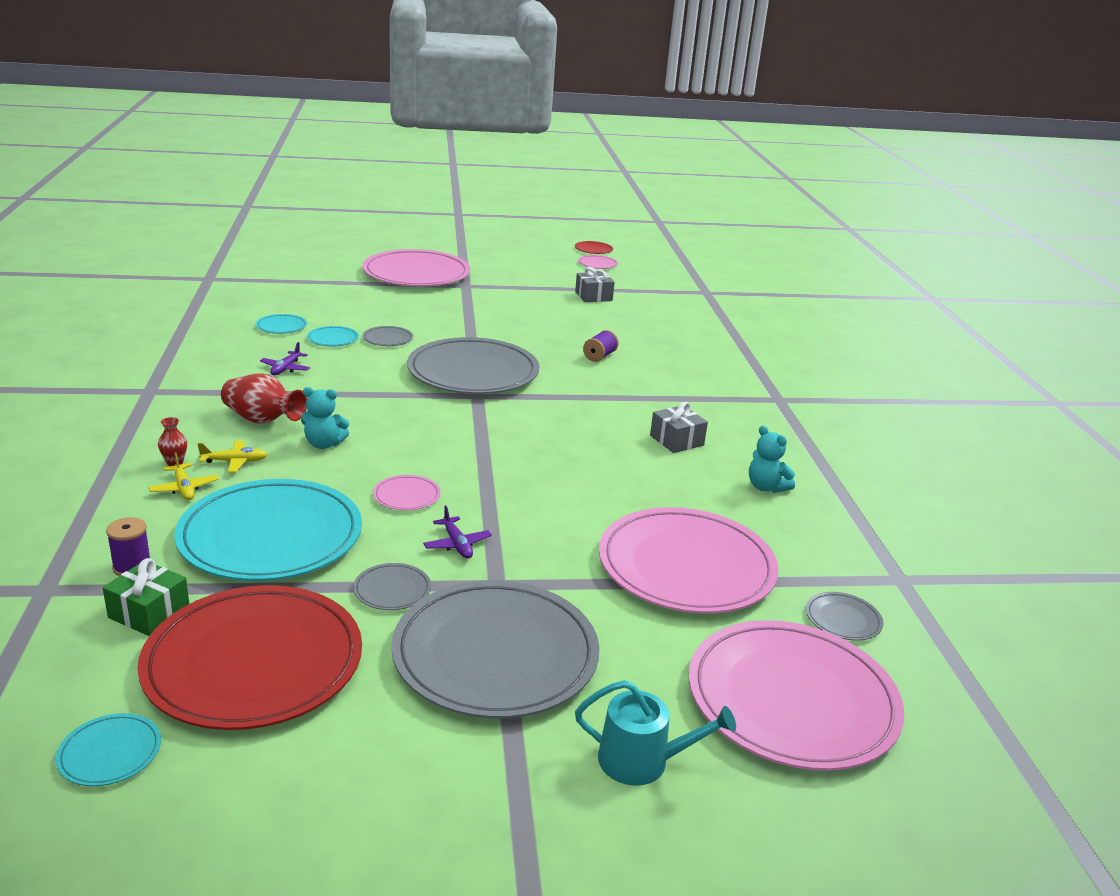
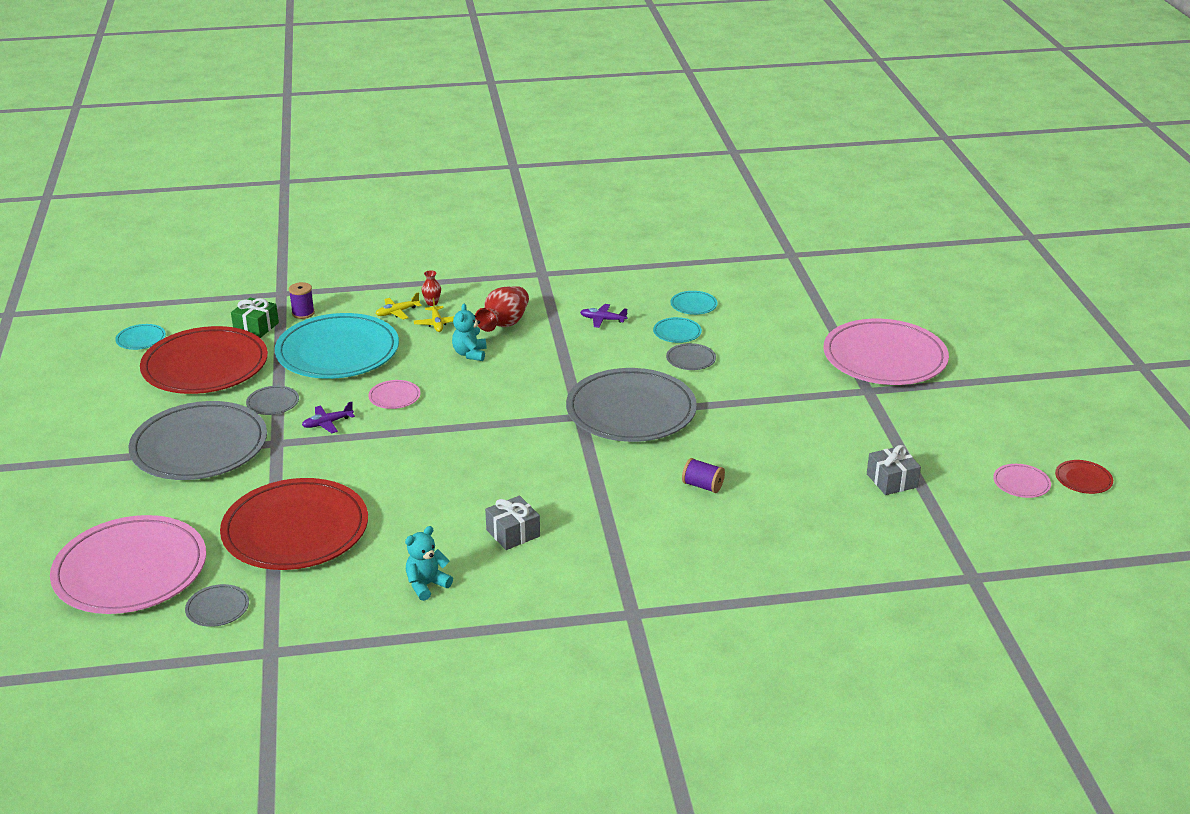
camera: 90 degrees right, 5 degrees up
(642, 761) = (90, 503): turquoise watering can -> none
(686, 566) = (295, 530): pink plate -> red plate

